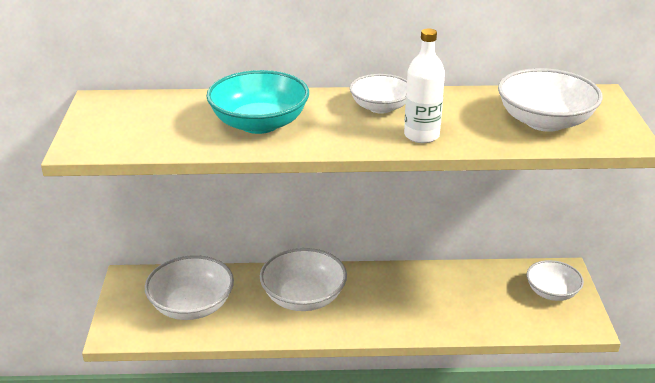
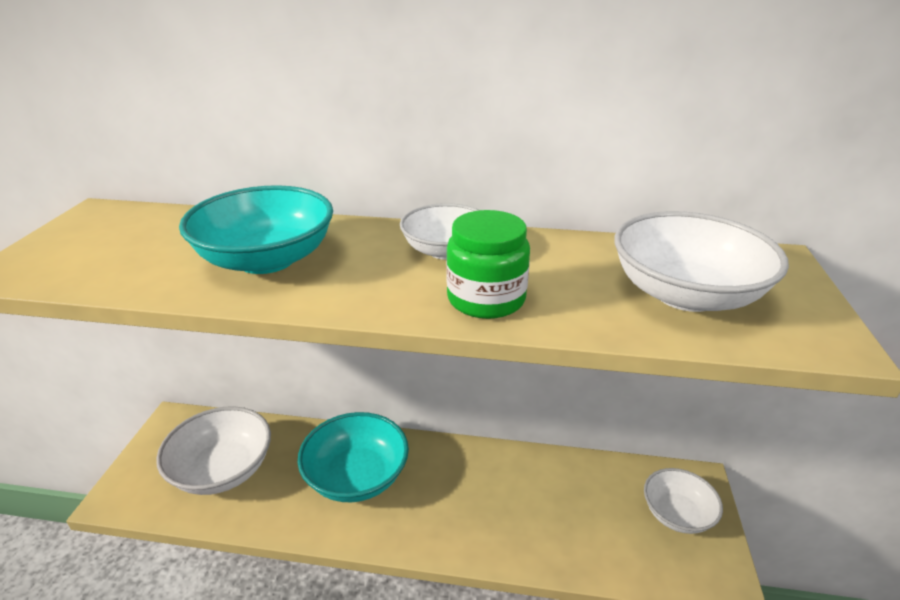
camera: 10 degrees right, 0 degrees up
(303, 297) = (356, 476): white bowl -> turquoise bowl
(421, 135) = (486, 299): white bottle -> green jar

